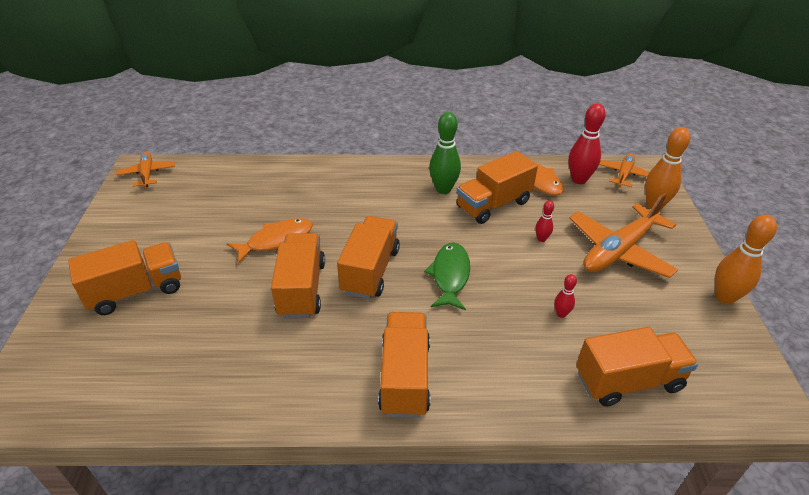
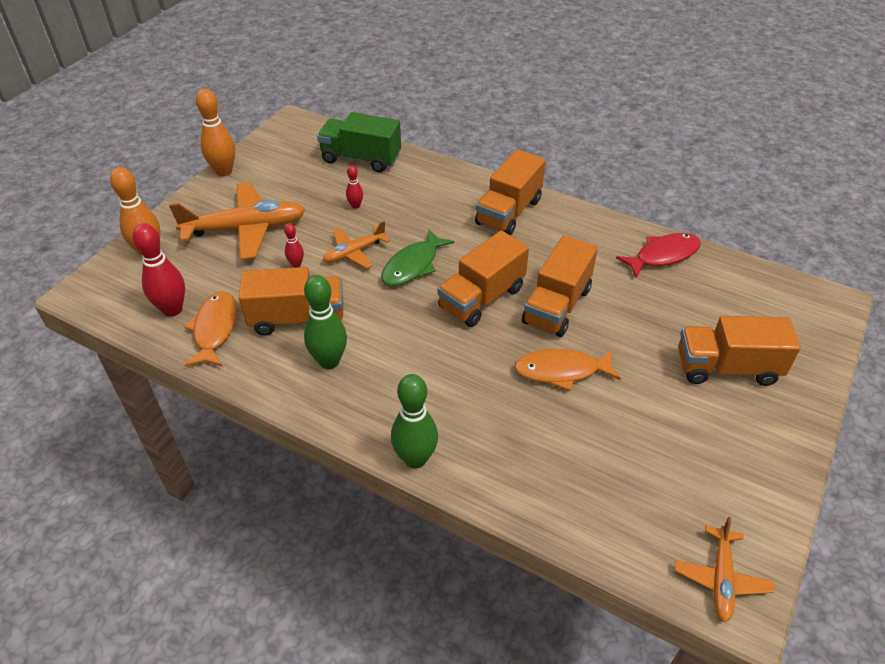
camera: 150 degrees left, 5 degrees up
(207, 391) = (663, 255): none -> red fish
(346, 165) = (415, 459): none -> green bowling pin
(624, 174) = (119, 295): orange plane -> orange plane (354, 252)
(628, 381) = (361, 158): orange truck -> green truck

